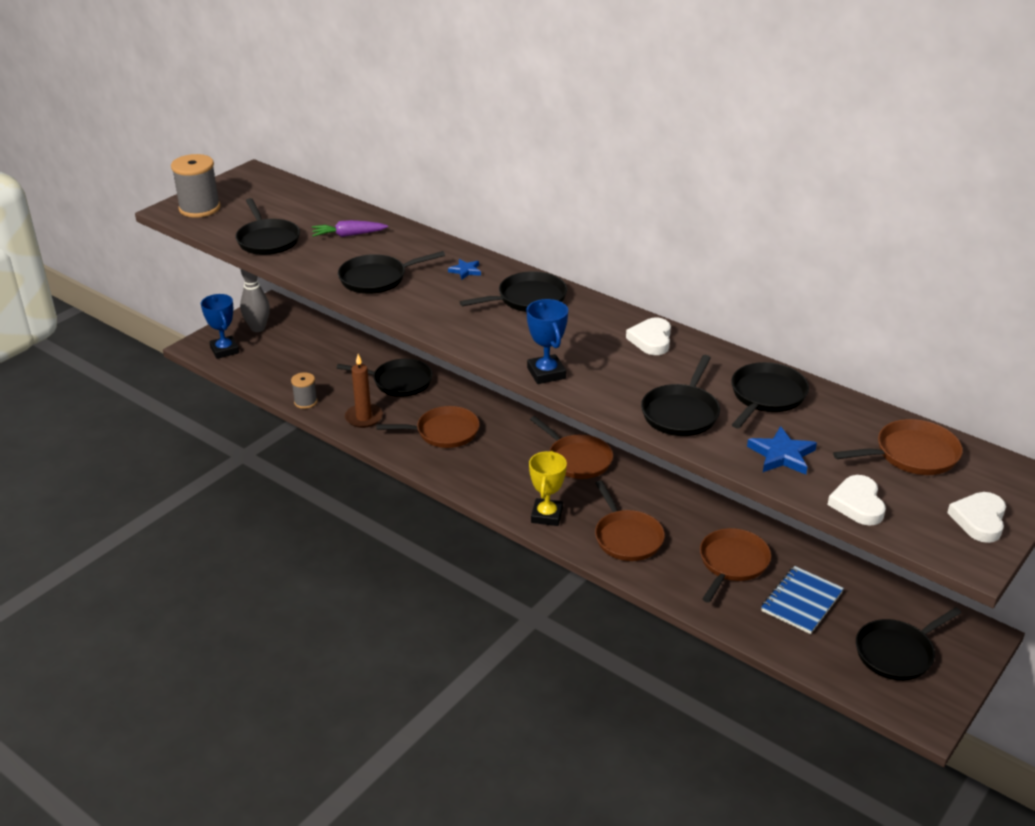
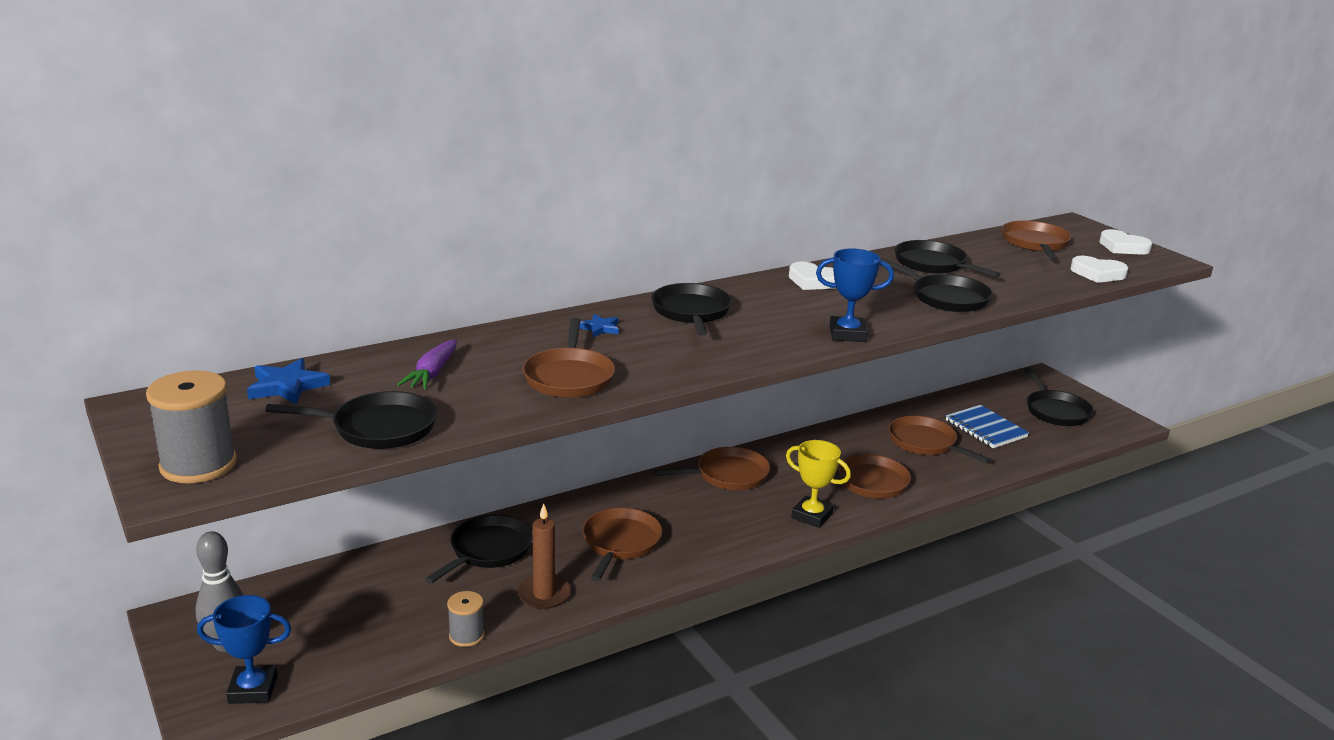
camera: 70 degrees left, 10 degrees down
(377, 279) = (569, 377): black pan -> brown pan
(782, 455) = (1024, 280): blue star -> blue star (287, 386)

